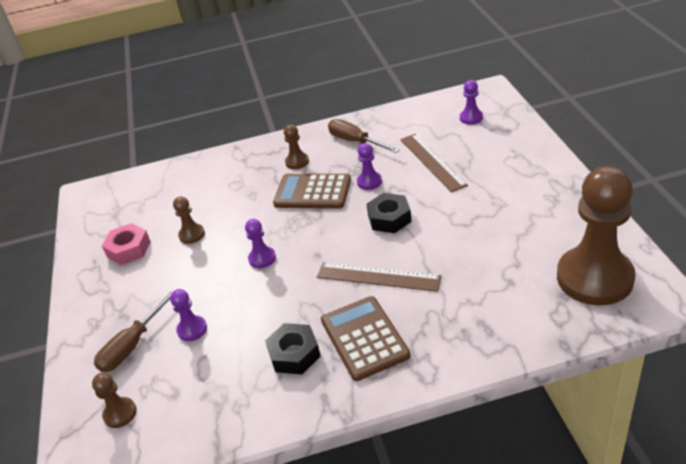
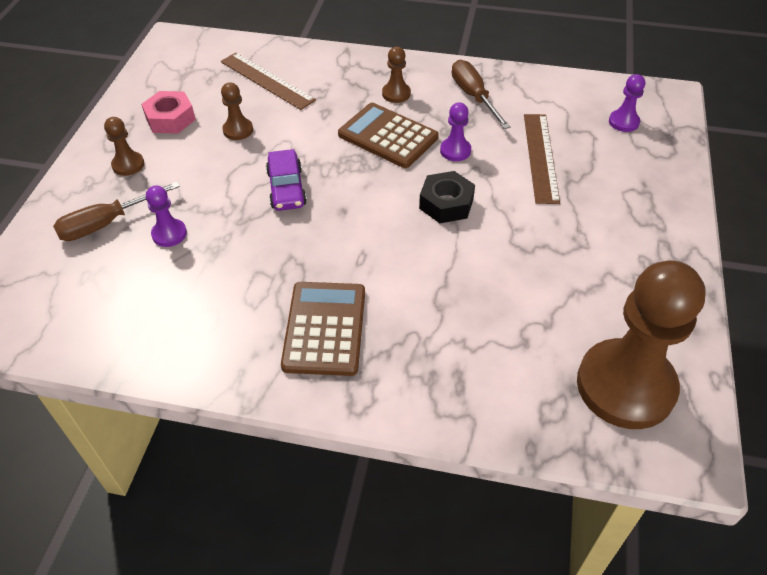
camera: 20 degrees right, 10 degrees up
(120, 413) = (49, 289): brown pawn -> brown pawn (128, 165)
(262, 258) = (286, 188): purple pawn -> purple car
(294, 354) = (244, 310): black nut -> none
(378, 277) = (387, 266): brown ruler -> brown ruler (267, 80)

